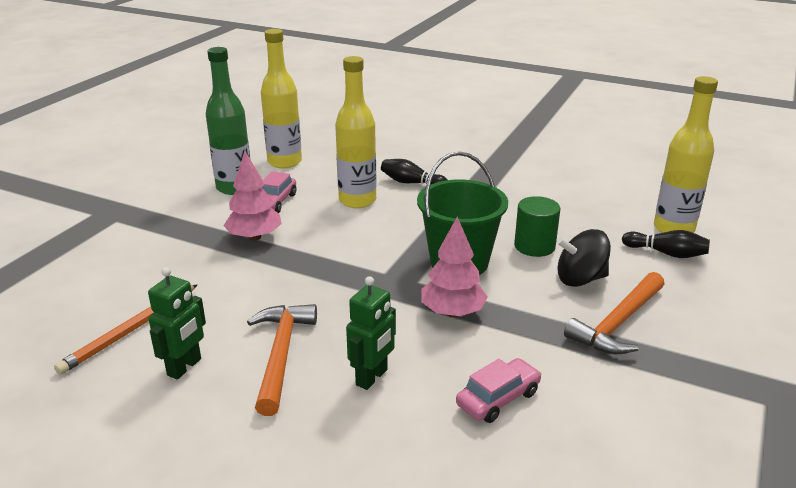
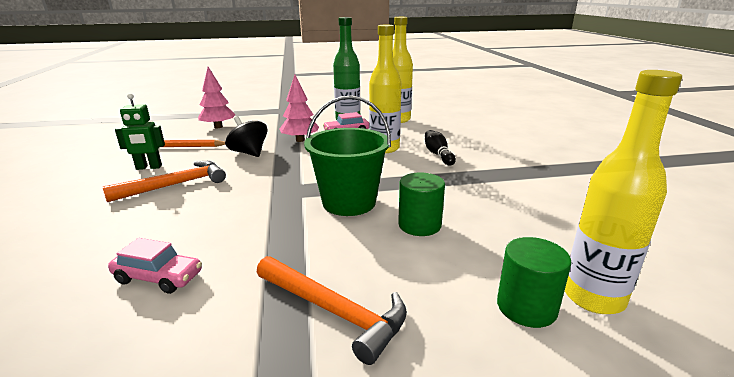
camera: 55 degrees right, 5 degrees down
(372, 377) = (164, 219): green robot -> none
(452, 312) = (273, 221): pink tree -> pink tree (218, 127)
(580, 279) = (393, 264): black spinning top -> black spinning top (249, 153)
(618, 323) = (334, 311): orange hammer -> orange hammer turned 150 degrees counterclockwise
(666, 253) = (526, 307): black bowling pin -> green cylinder

